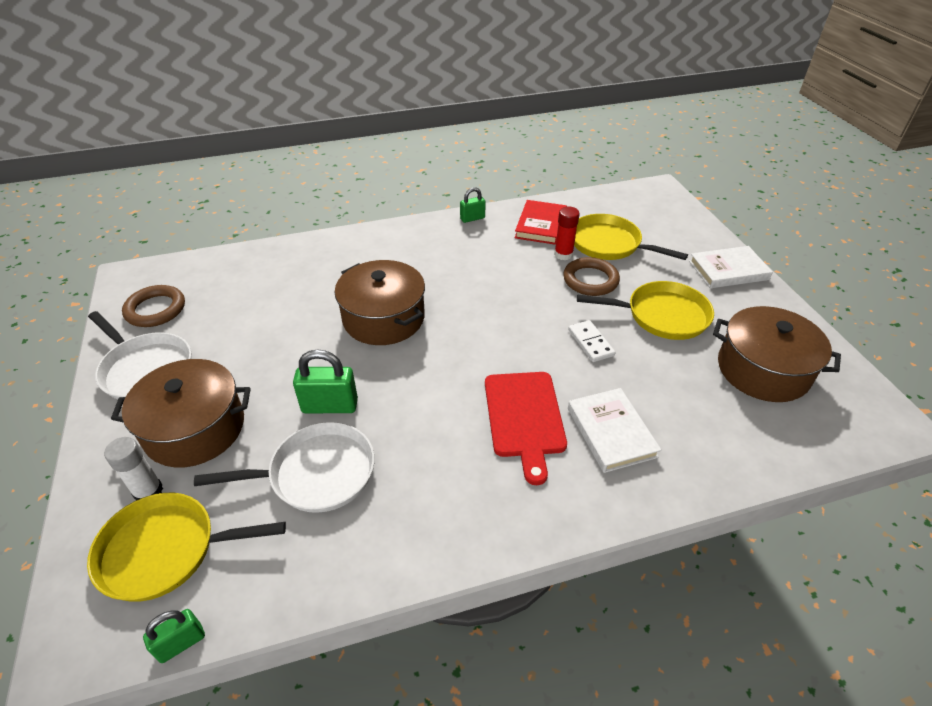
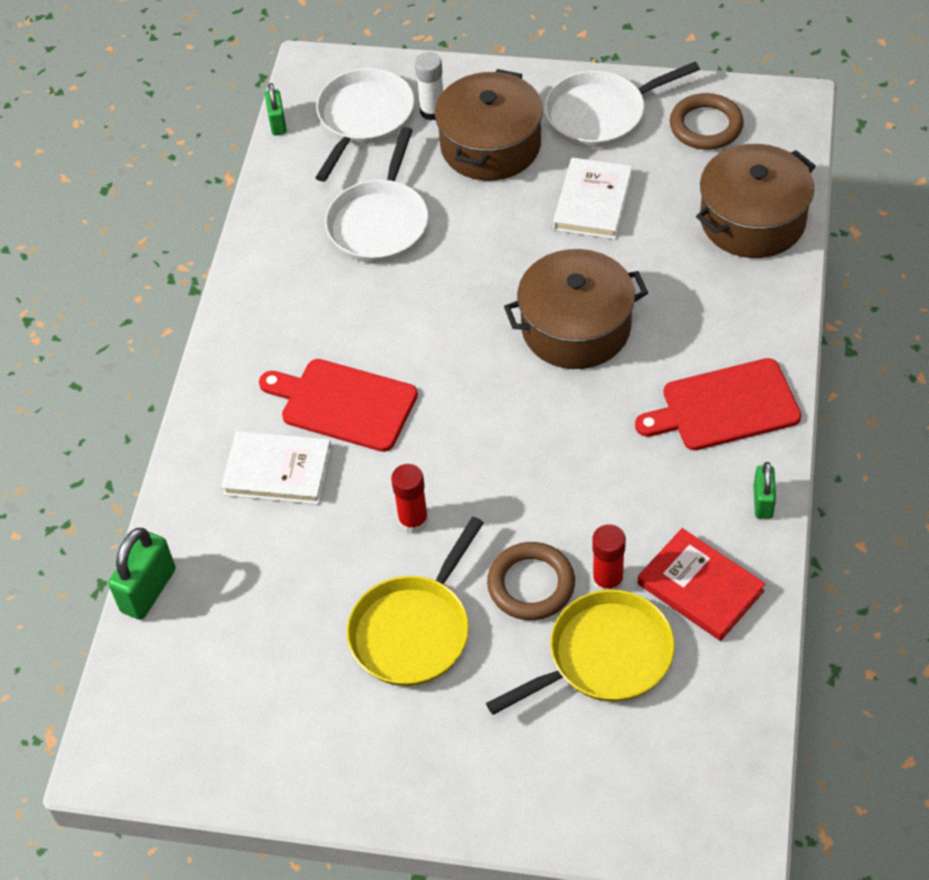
camera: 120 degrees right, 10 degrees up
(165, 550) = (363, 119): yellow pan -> white pan
(330, 406) = (459, 249): green padlock -> green padlock (148, 590)
(415, 244) = (724, 406): none -> red cutting board
(590, 343) = (413, 520): white domino -> red glue stick
(728, 270) = (455, 785): white book -> white book (593, 202)
(763, 370) = (261, 682): brown pot -> brown pot (752, 220)

